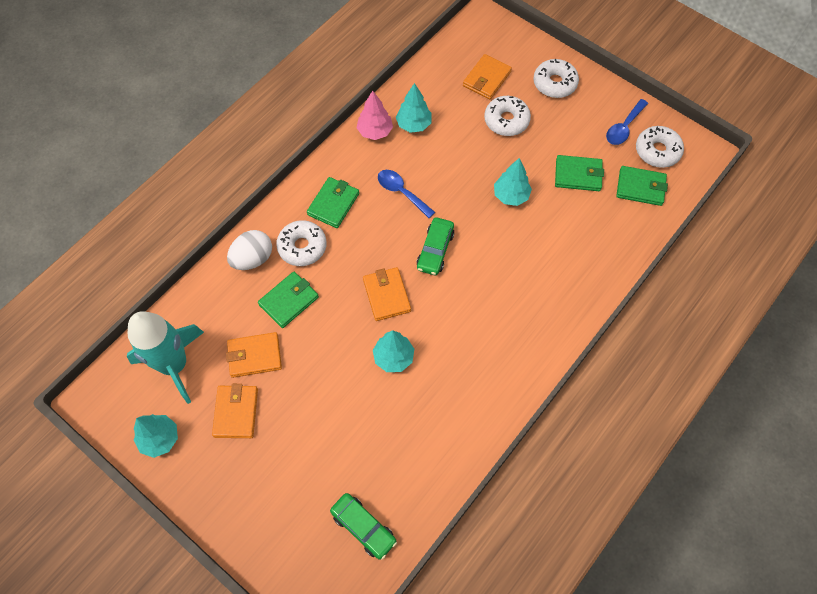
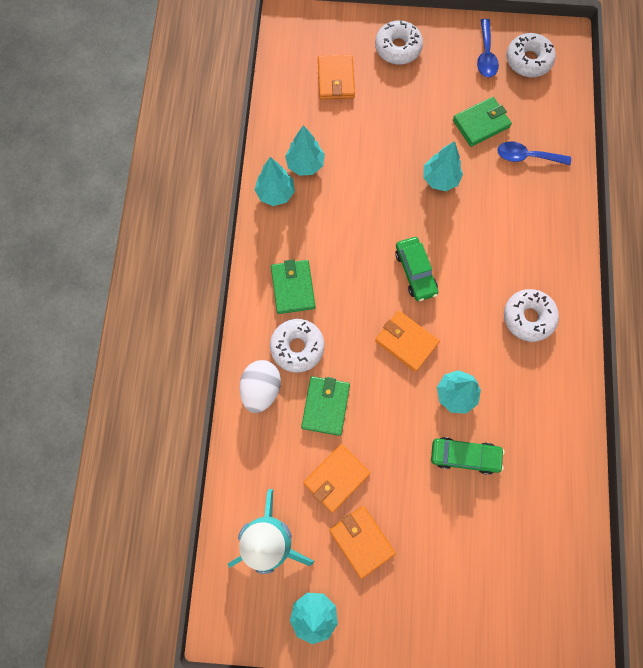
camera: 35 degrees left, 10 degrees up
(363, 527) = (546, 560): green car -> green car (464, 456)
(375, 131) = (275, 193): pink tree -> turquoise tree
(401, 192) = (344, 236): blue spoon -> blue spoon (526, 156)
(506, 120) = (383, 109): white donut -> white donut (528, 317)
(640, 187) = (539, 103): green wallet -> none

